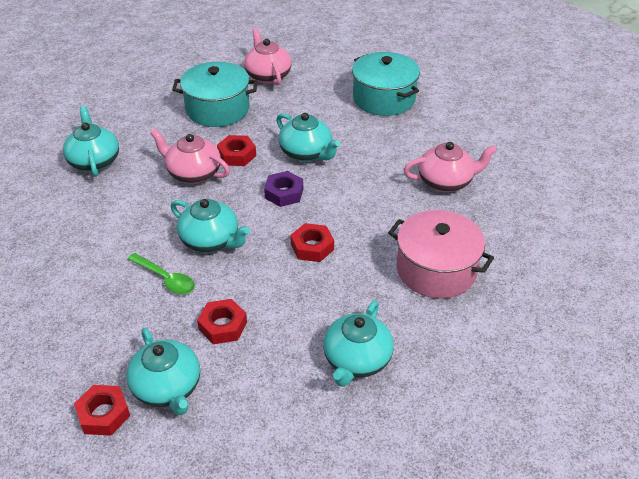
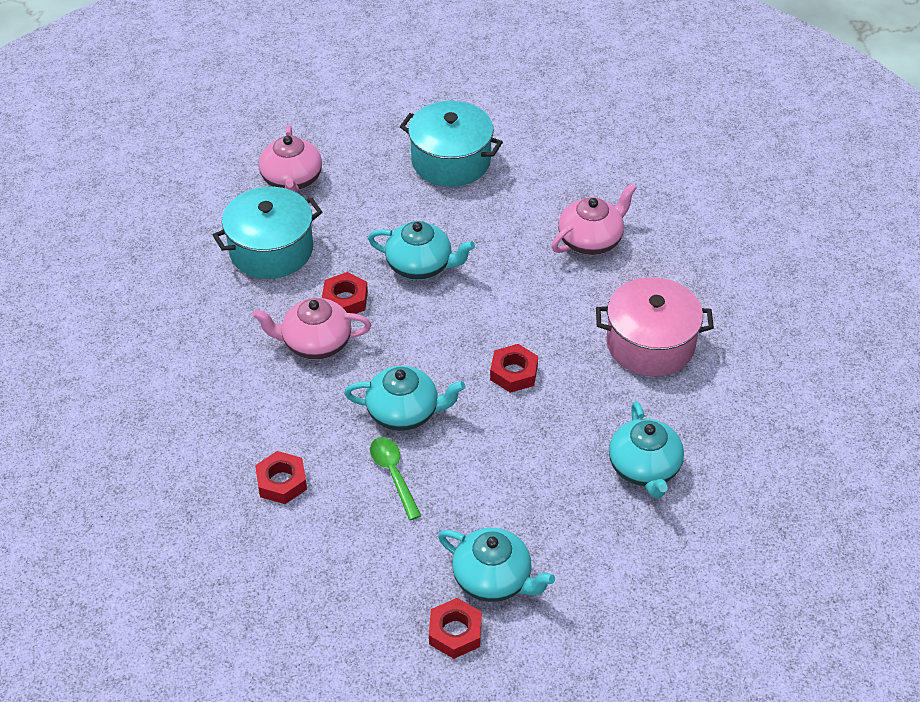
camera: 30 degrees left, 5 degrees up
(94, 161) = (185, 377): turquoise teapot -> none
(165, 279) = (393, 475): green spoon -> green spoon turned 120 degrees counterclockwise
(223, 326) = (494, 495): red nut -> red nut (281, 482)
(268, 75) = (292, 180): pink teapot -> pink teapot turned 135 degrees counterclockwise
(284, 193) = (435, 324): purple nut -> none

